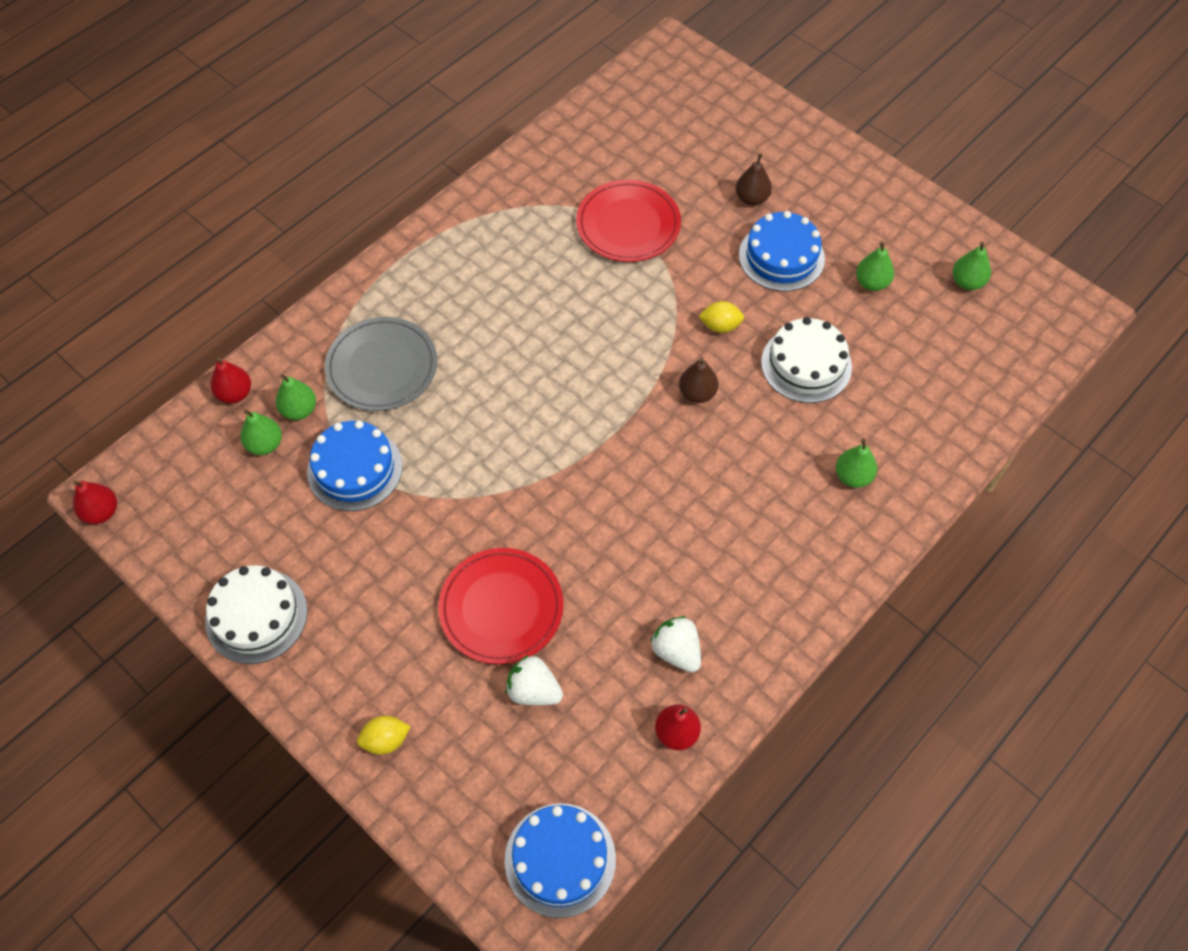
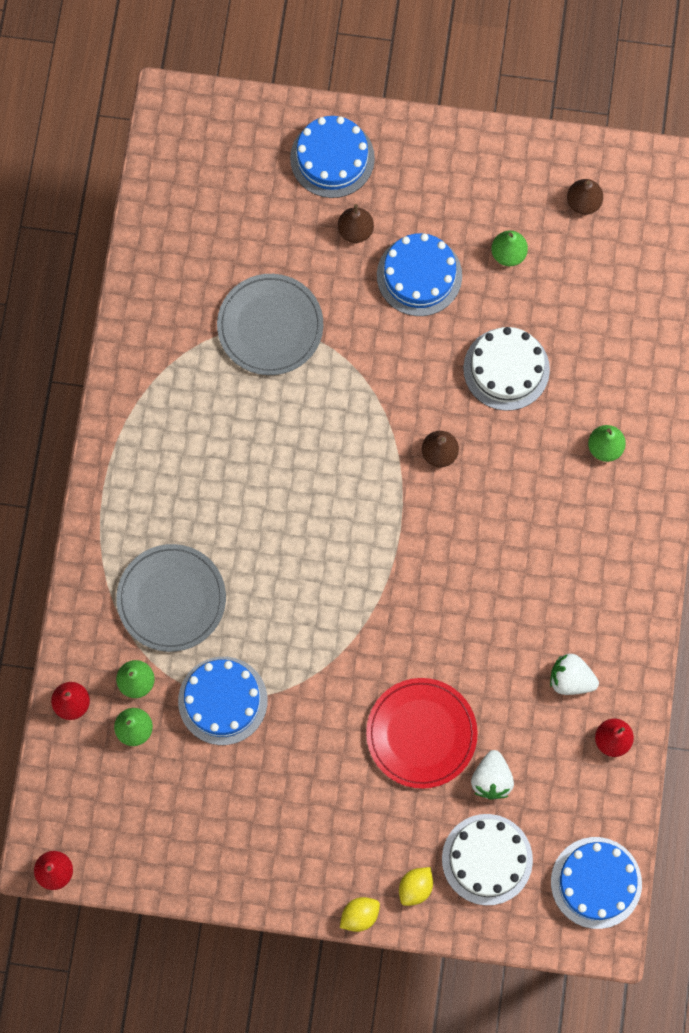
camera: 35 degrees left, 15 degrees up
(256, 616) = (246, 866): white cake -> white cake (487, 859)
(533, 690) = (491, 779): white strawberry -> white strawberry turned 75 degrees counterclockwise
(628, 224) = (270, 326): red plate -> grey plate
(720, 326) = (415, 377): yellow lemon -> yellow lemon (359, 915)
(771, 142) = (332, 158): none -> blue cake
(967, 282) = (583, 202): green pear -> brown pear

